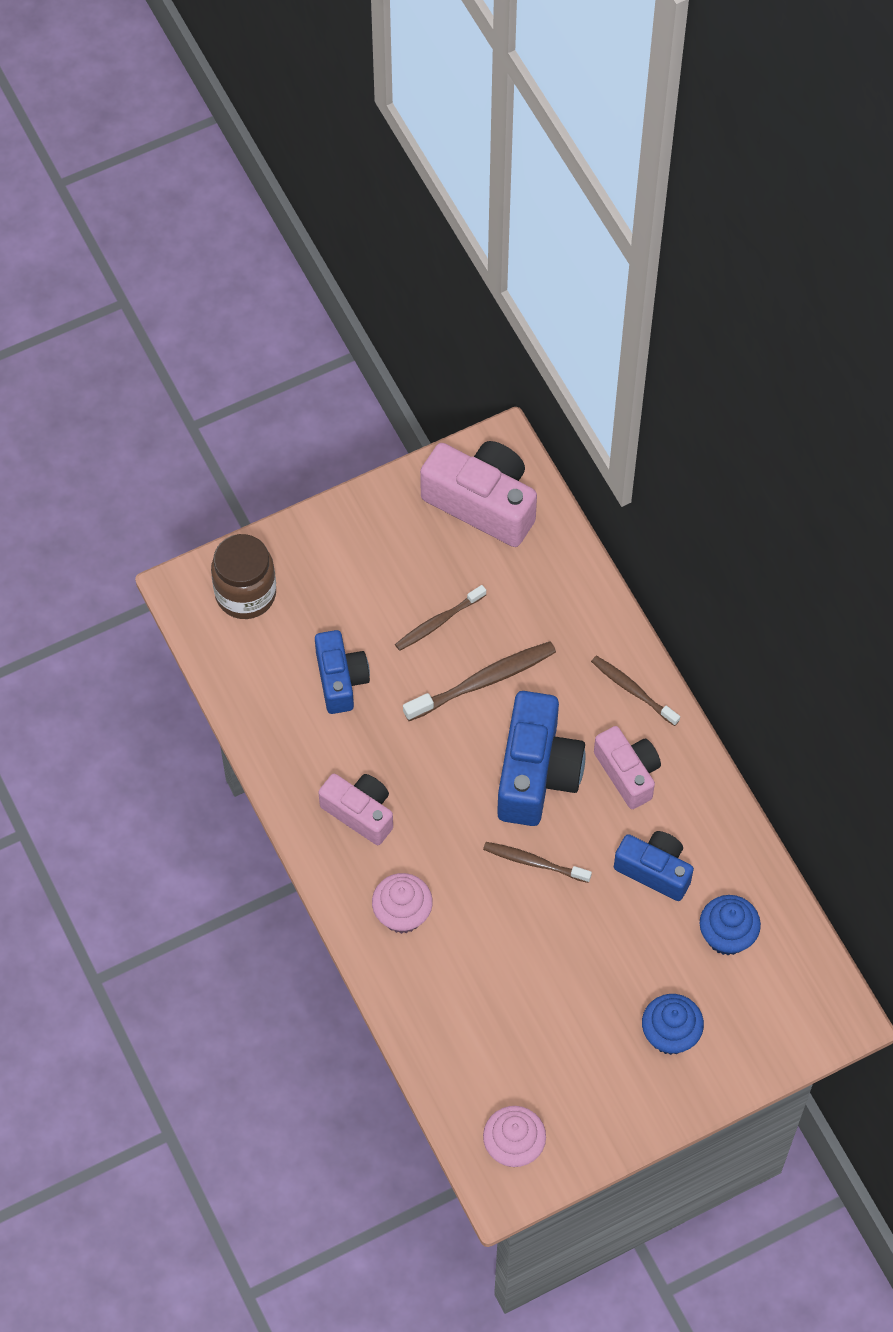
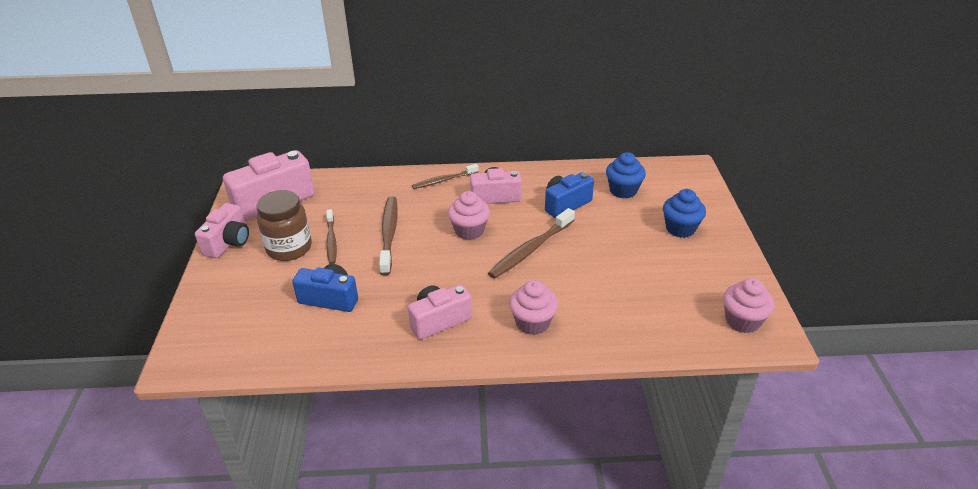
camera: 65 degrees left, 25 degrees down
(245, 594) = (217, 327): brown jar -> brown jar (289, 248)
(379, 509) = (228, 242): none -> pink camera
(534, 862) = (530, 249): brown toothbrush -> brown toothbrush, size x1.54
(536, 773) = (469, 231): blue camera -> pink cupcake

